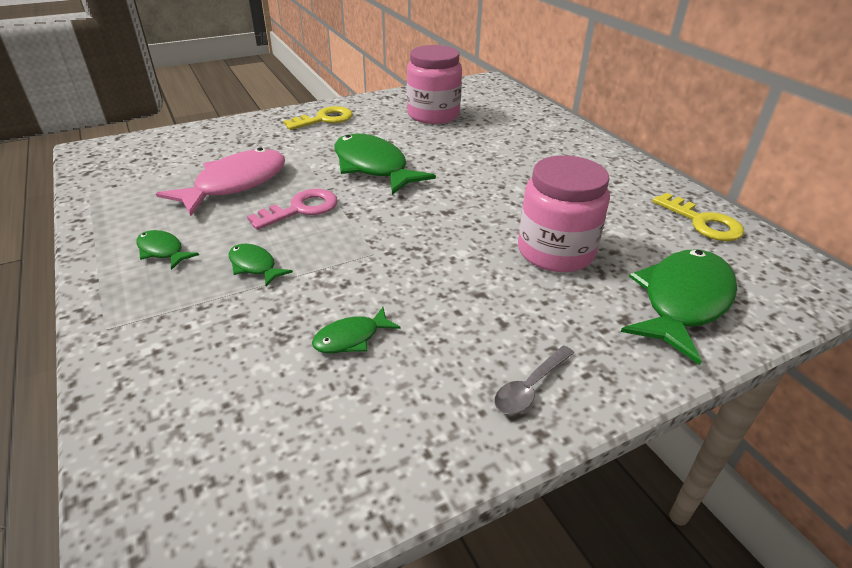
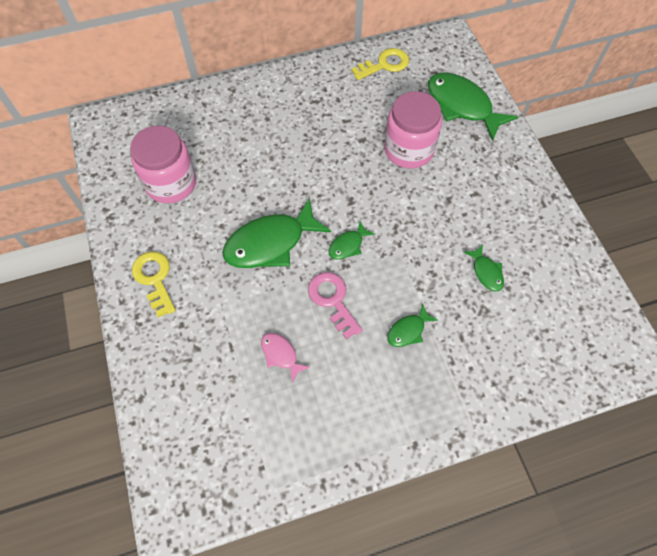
camera: 80 degrees left, 25 degrees up
(162, 251) = (382, 399): green fish -> green fish (348, 245)
(235, 184) = (281, 355): pink fish -> pink fish, size x0.48
(530, 387) = (525, 193): grey spoon -> none

